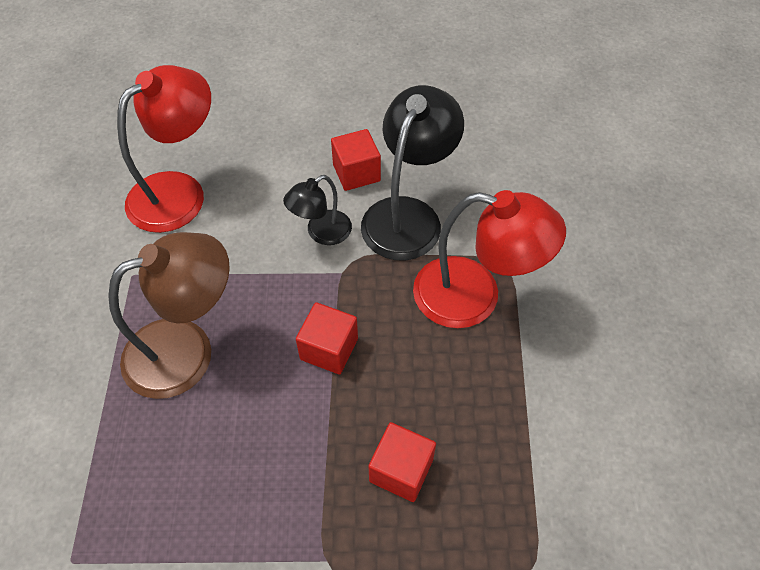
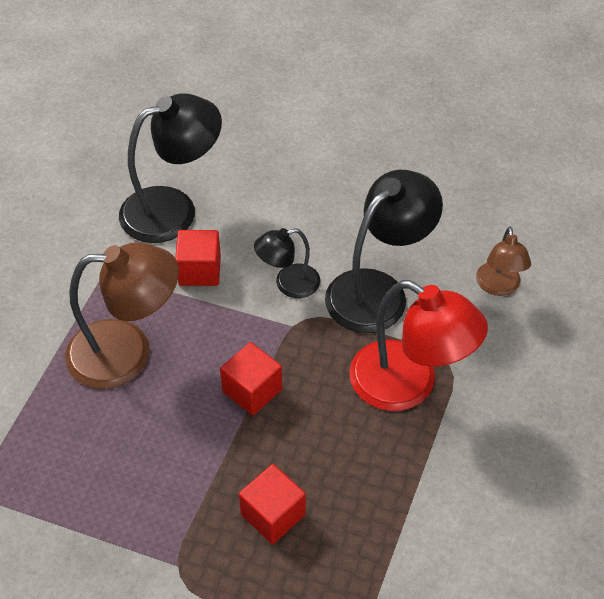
camera: 20 degrees right, 5 degrees down
(179, 192) = (173, 209): red lamp -> black lamp
(356, 173) = (345, 236): red cube -> red cube (200, 270)
(513, 180) = (498, 287): none -> brown lamp

